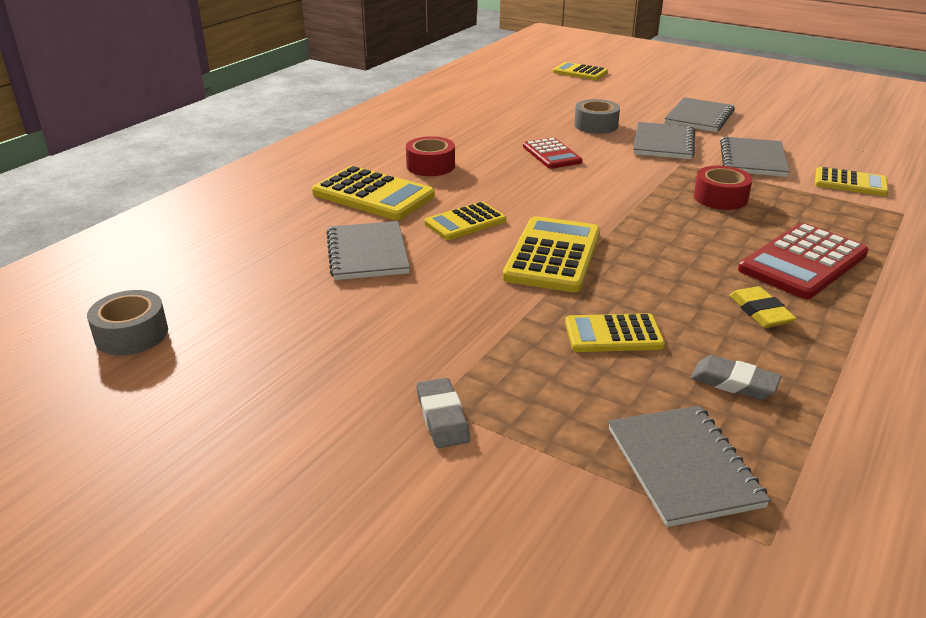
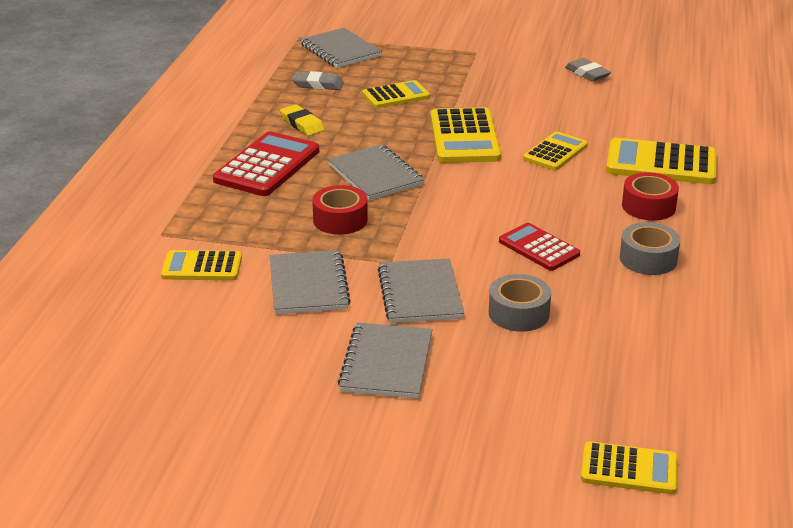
camera: 160 degrees right, 0 degrees up
(132, 334) = (676, 51): grey tape -> grey tape (648, 259)
(367, 253) = (602, 115): grey notebook -> grey notebook (375, 175)
(442, 417) = (467, 48): grey eraser -> grey eraser (587, 73)

